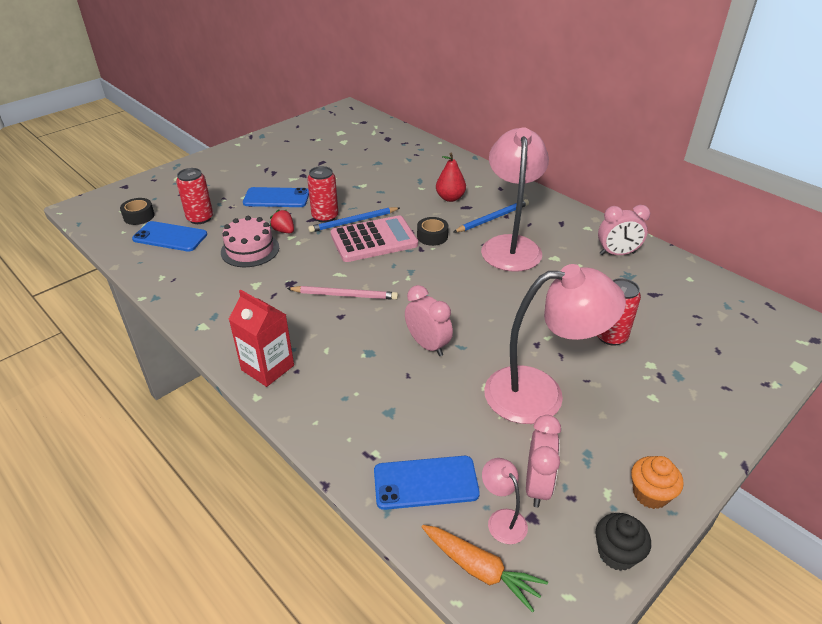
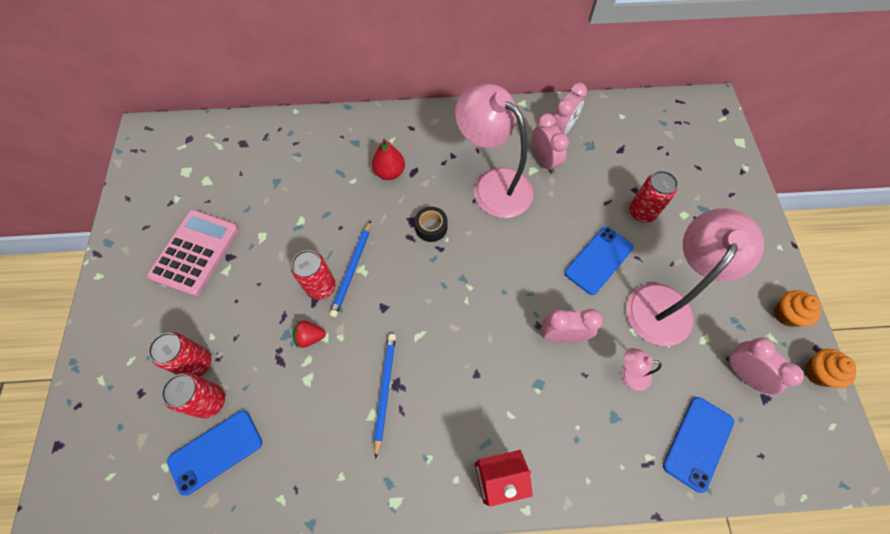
camera: 50 degrees left, 25 degrees up
(139, 216) = (141, 463): black tape -> none
(219, 201) = (196, 363): none -> red can
(250, 250) = (312, 387): pink cake -> none
(276, 198) = (246, 307): blue phone -> blue phone (598, 260)
(345, 295) = (451, 351): pink pencil -> none
(374, 240) = (395, 274): pink calculator -> pink calculator (195, 252)
(480, 570) = (788, 463): orange carrot -> none
(492, 218) = (447, 167): blue pencil -> blue pencil (384, 391)
(502, 519) = (757, 417): pink lamp -> pink lamp (629, 374)
(572, 259) = (544, 161): none -> pink clock
(616, 553) = (818, 372): black cupcake -> orange cupcake

